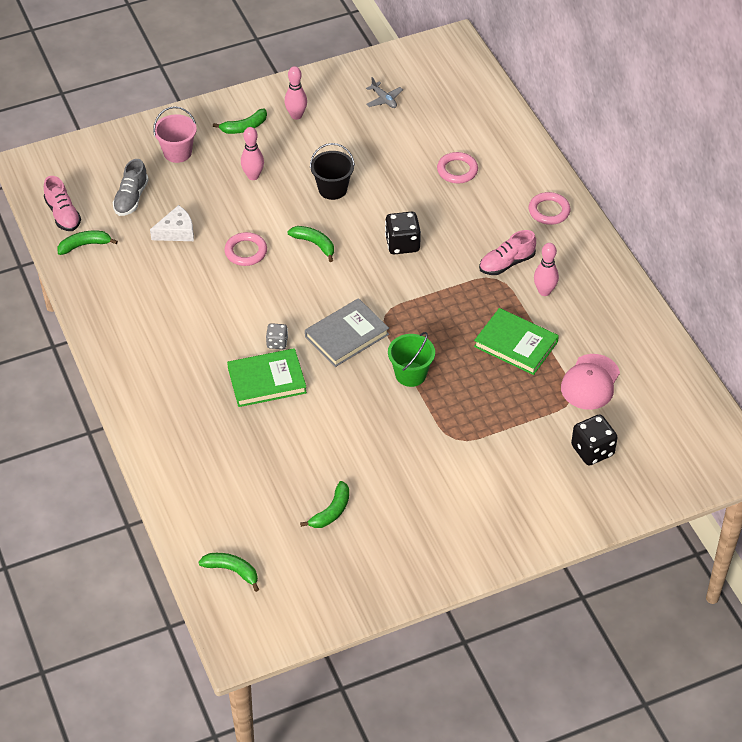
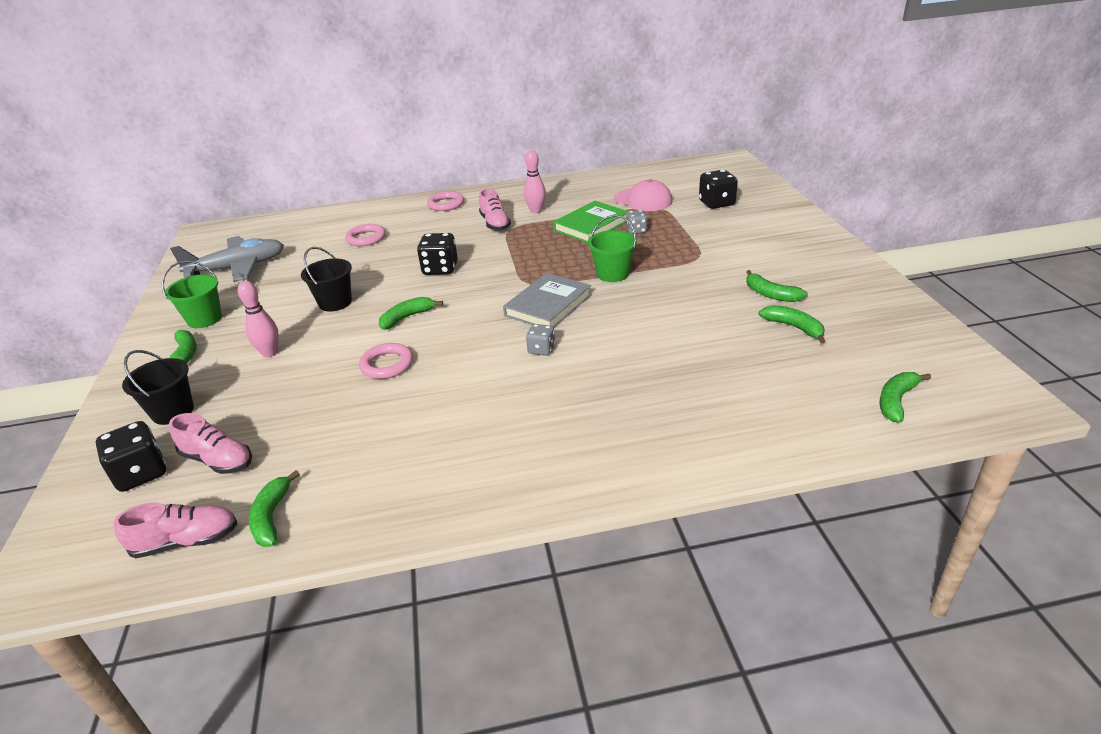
camera: 75 degrees left, 15 degrees down
(116, 166) = (141, 473): none -> black dice
(131, 198) = (218, 460): grey shoe -> pink shoe
(176, 231) = (313, 419): white cheese -> none
(177, 152) = (173, 411): pink bucket -> black bucket
(267, 380) = (597, 360): green book -> none
(296, 115) = (204, 319): pink bowling pin -> green bucket
(347, 335) = (548, 305): grey book -> grey book turned 60 degrees clockwise
(384, 99) = (238, 268): grey plane -> grey plane, size x2.28
(387, 496) = (771, 294): none -> green banana
(509, 383) = (636, 230): none -> grey dice

